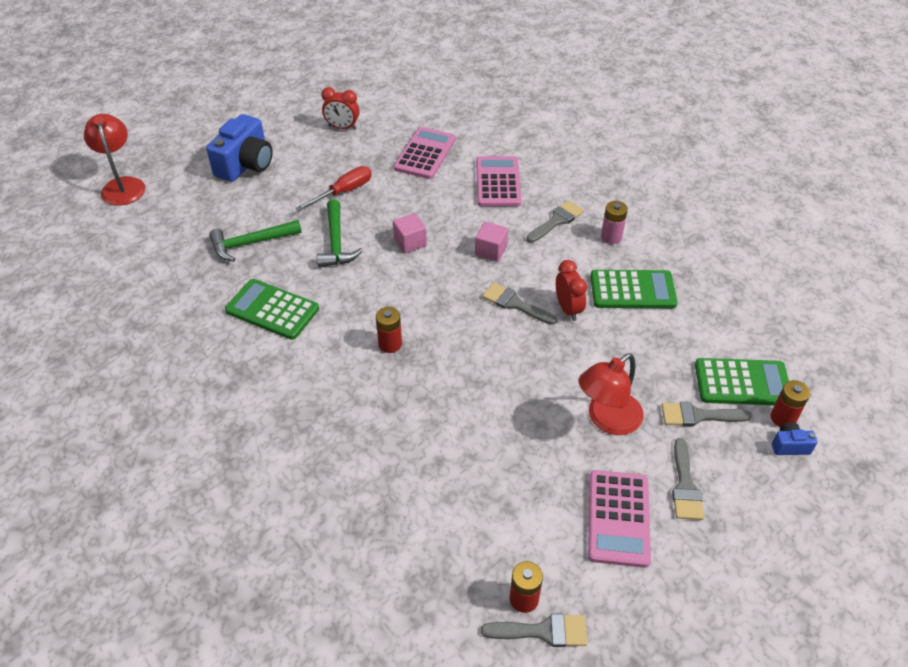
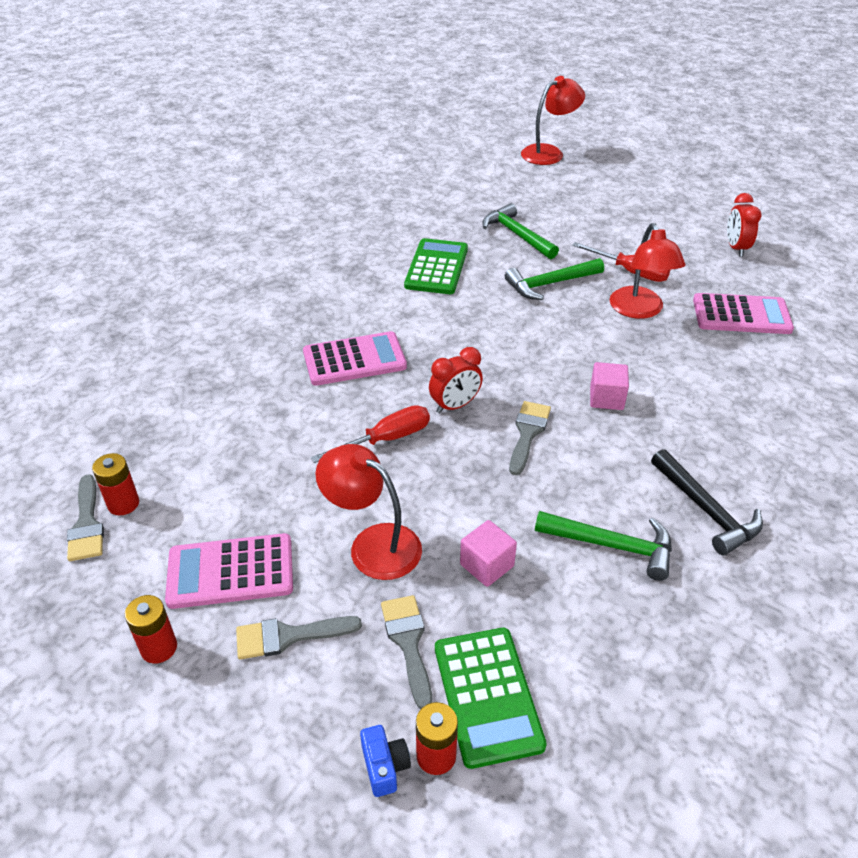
camera: 75 degrees right, 5 degrees down
(245, 165) = (626, 205): blue camera -> none
(390, 344) = (423, 349): red battery -> red battery (159, 648)
(396, 202) = (639, 310): none -> red lamp
(410, 242) = (581, 333): pink cube -> pink cube (486, 565)
(496, 391) = (386, 439): none -> red screwdriver
(498, 182) = (736, 383): pink calculator -> pink calculator (354, 360)
(557, 221) = (701, 449): grey brush -> none
(568, 309) = (543, 483): red clock -> red clock (455, 406)
(611, 237) = (706, 510): pink battery -> black hammer
(632, 290) = (612, 546): green calculator -> green hammer

